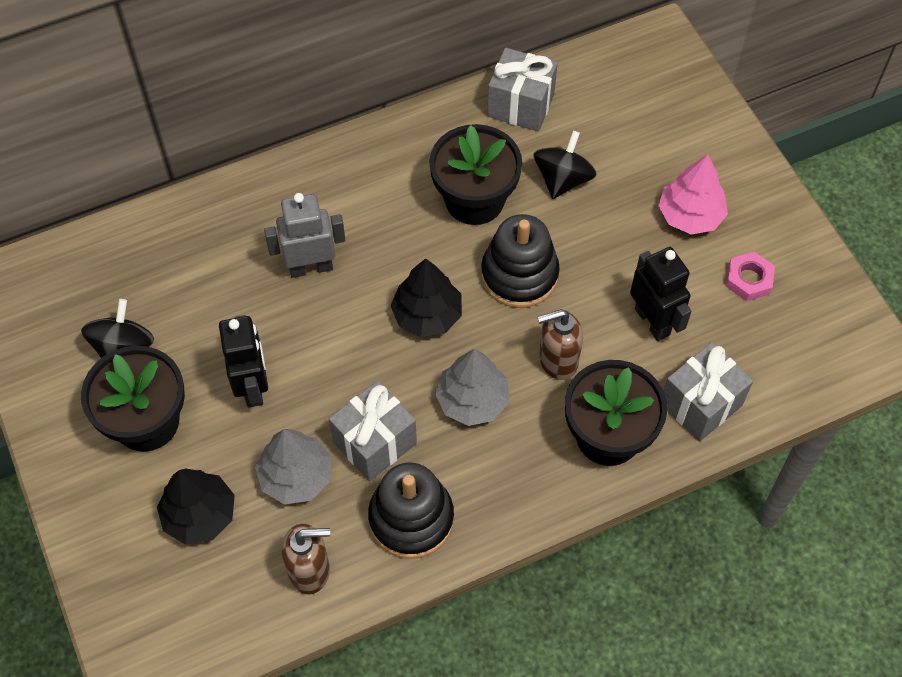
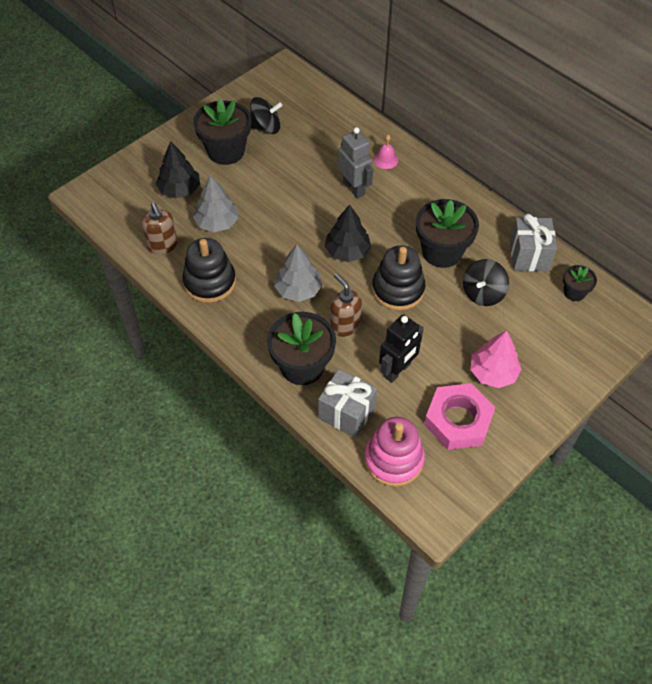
camera: 70 degrees right, 5 degrees down
(253, 387) = (265, 187): black robot -> none
(273, 208) = (386, 160): none -> pink bell
(375, 443) = (251, 251): grey gift -> none
(562, 179) = (483, 293): black spinning top -> black spinning top turned 120 degrees clockwise
(597, 82) = (574, 292): none -> black flower pot
(749, 279) = (458, 420): pink nut -> pink nut, size x1.86
(786, 372) = (393, 460): none -> pink stacking toy

